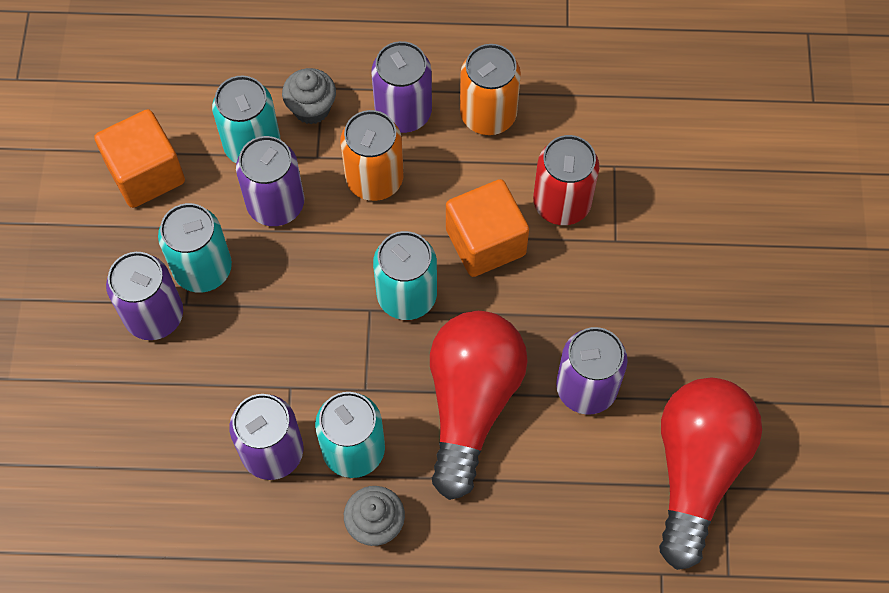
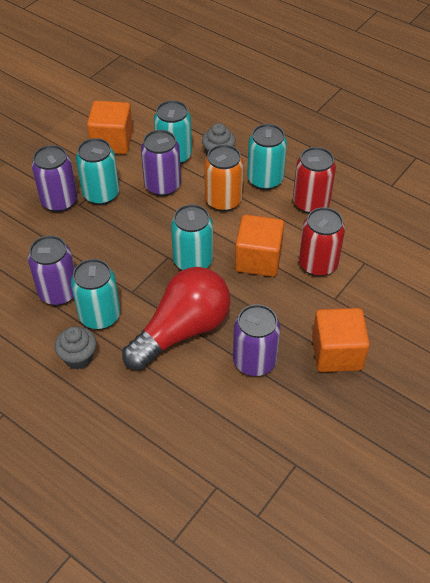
camera: 35 degrees right, 15 degrees down
(403, 112) = (265, 179): purple can -> turquoise can
(488, 115) = (311, 203): orange can -> red can
(670, 315) = (337, 353): none -> orange cube
(696, 470) = (285, 444): red light bulb -> none

